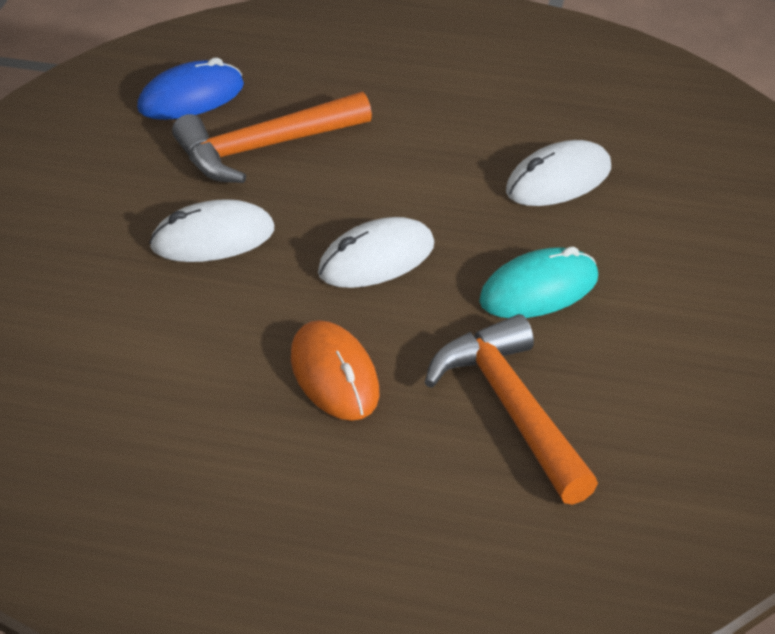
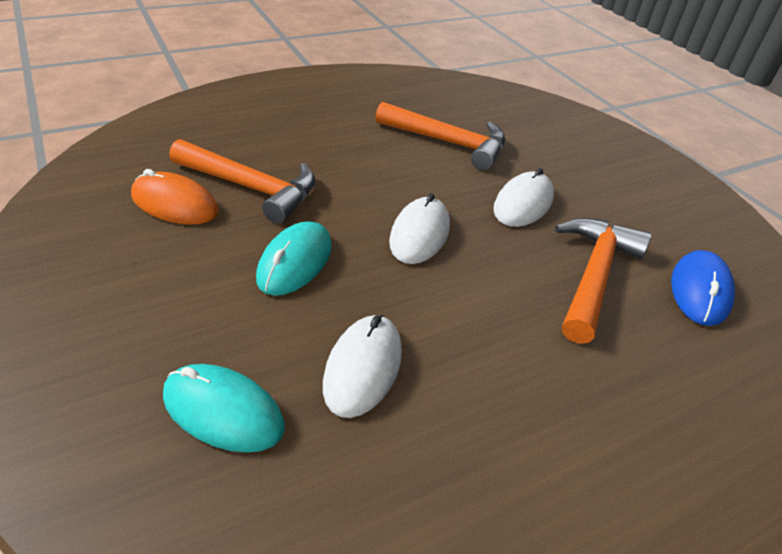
camera: 135 degrees right, 0 degrees up
(170, 361) = (448, 143): none -> orange hammer
(334, 375) = (364, 167): orange mouse -> orange mouse (175, 204)
(691, 202) = (223, 411): none -> turquoise mouse

